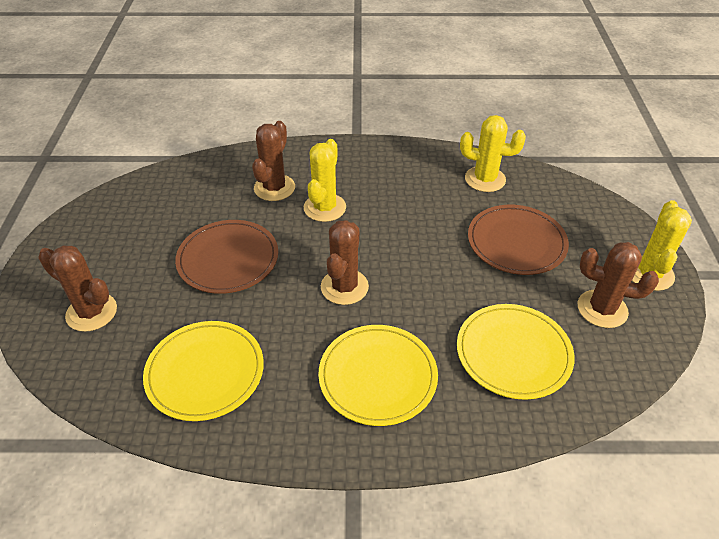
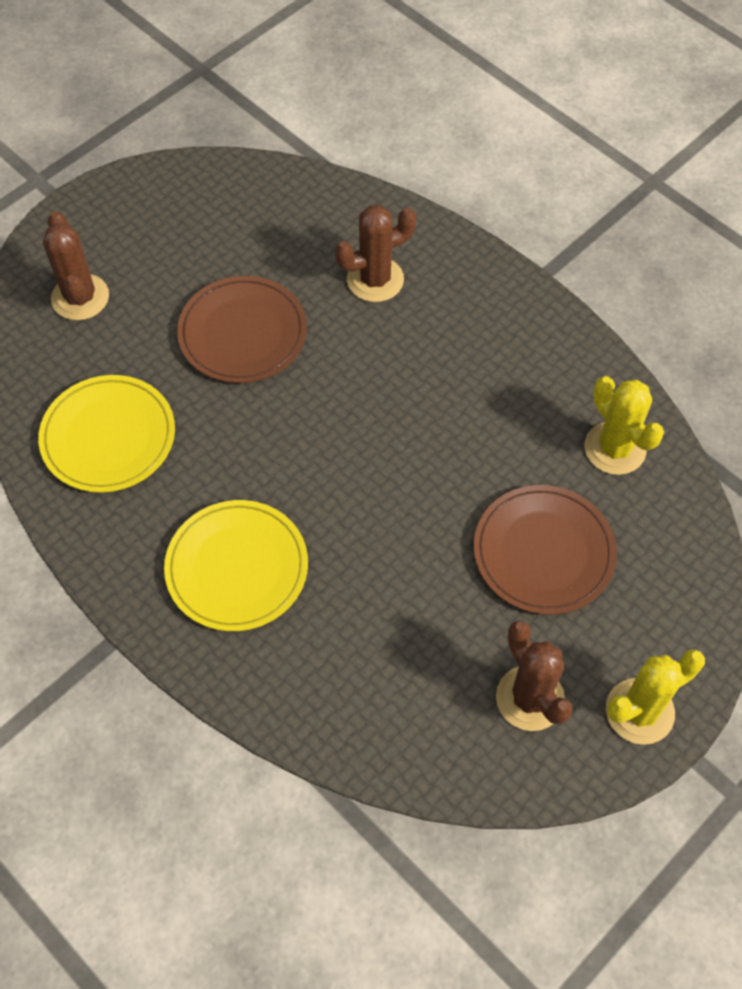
camera: 45 degrees right, 15 degrees up
(324, 208) = (397, 345): yellow cactus -> none
(344, 287) = (311, 453): brown cactus -> none
(513, 353) = (381, 658): yellow plate -> none

